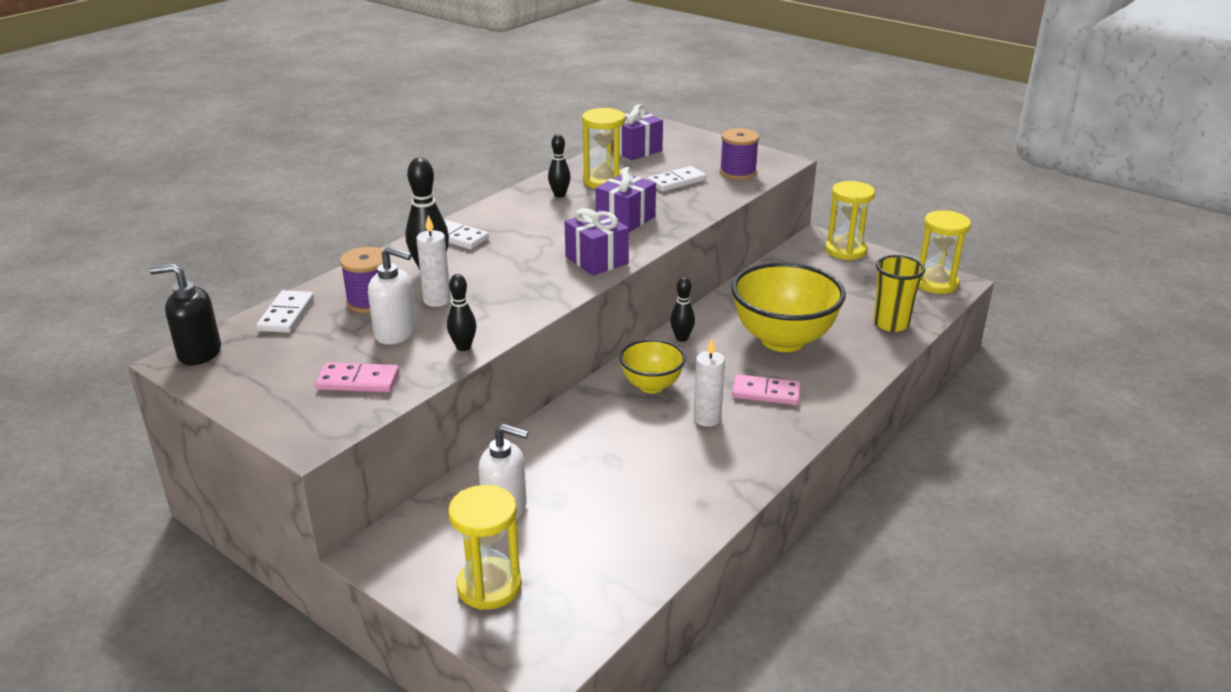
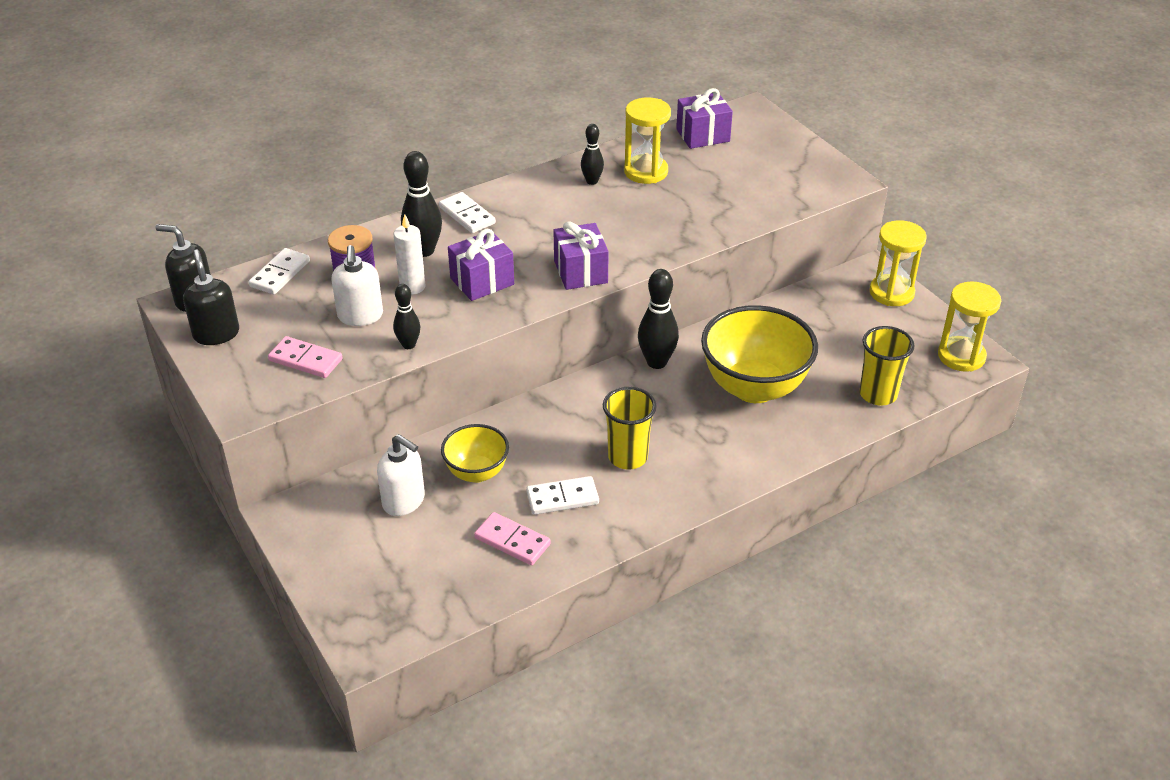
camera: 20 degrees right, 10 degrees up
(241, 378) = (216, 334): none -> black soap dispenser
(396, 333) = (360, 316): white soap dispenser -> white soap dispenser turned 45 degrees clockwise
(489, 586) = (356, 569): yellow hourglass -> none
(625, 219) = (638, 226): purple gift -> purple gift (482, 281)
(651, 385) = (597, 408): yellow bowl -> yellow bowl (476, 472)
(676, 181) = (718, 187): white domino -> white domino (562, 498)
(682, 338) = (656, 362): black bowling pin -> black bowling pin, size x1.64
(707, 419) = (627, 457): white candle -> yellow cup
(737, 172) = (790, 187): purple spool -> none
(766, 393) = (700, 443): pink domino -> pink domino (512, 541)

